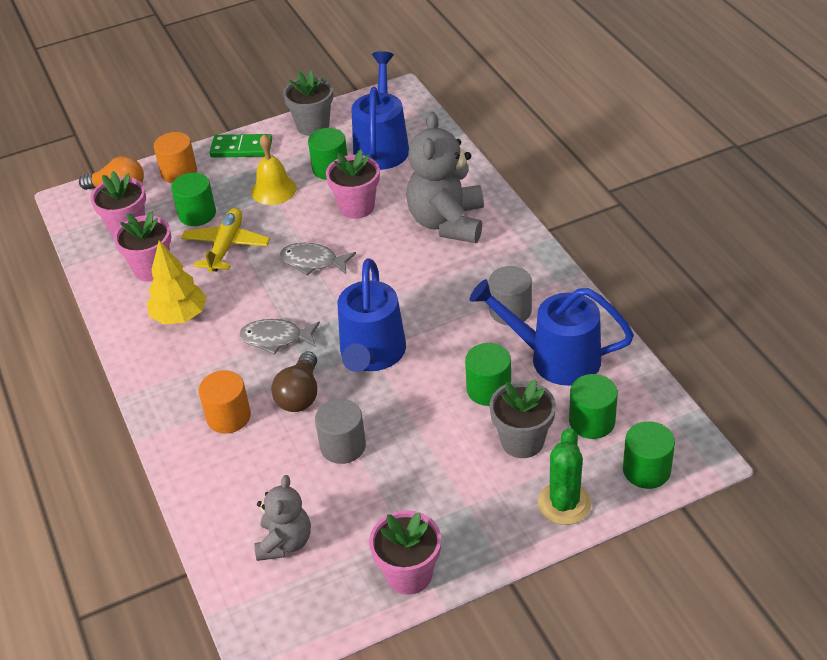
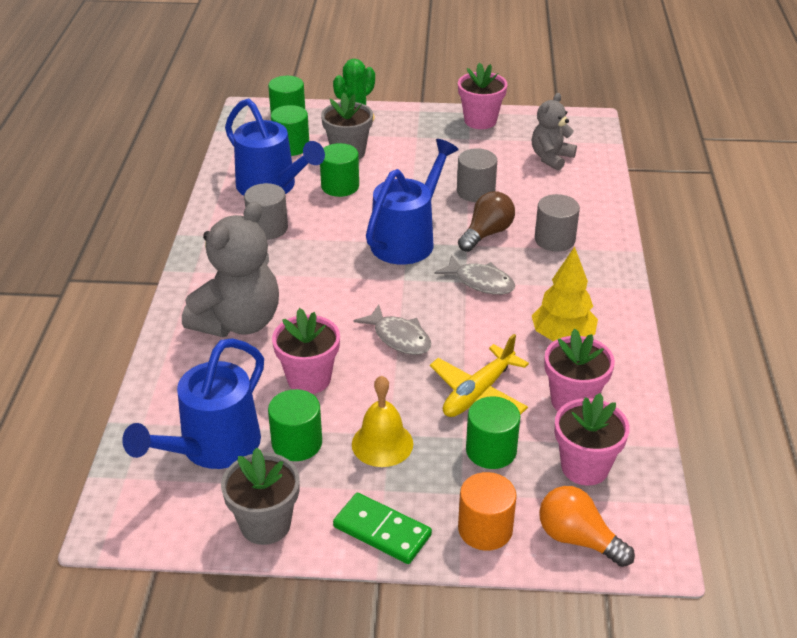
camera: 155 degrees left, 5 degrees down
(228, 417) = (554, 240): orange cylinder -> grey cylinder

